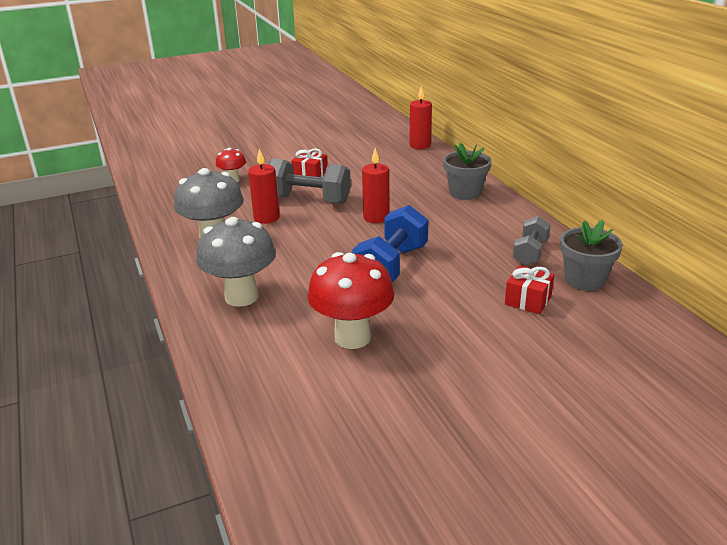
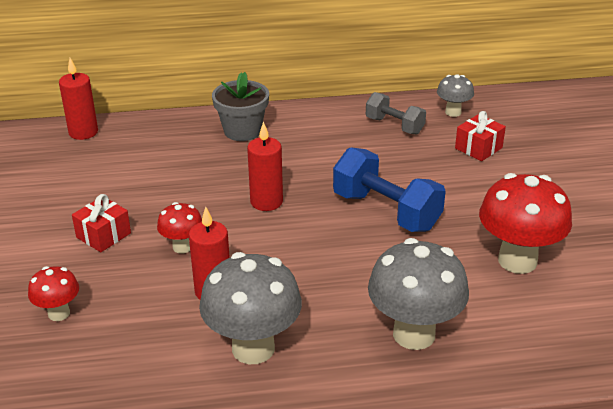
camera: 75 degrees left, 5 degrees up
(309, 200) = (182, 247): grey dumbbell -> red mushroom
(584, 280) = (453, 112): grey flower pot -> grey mushroom

